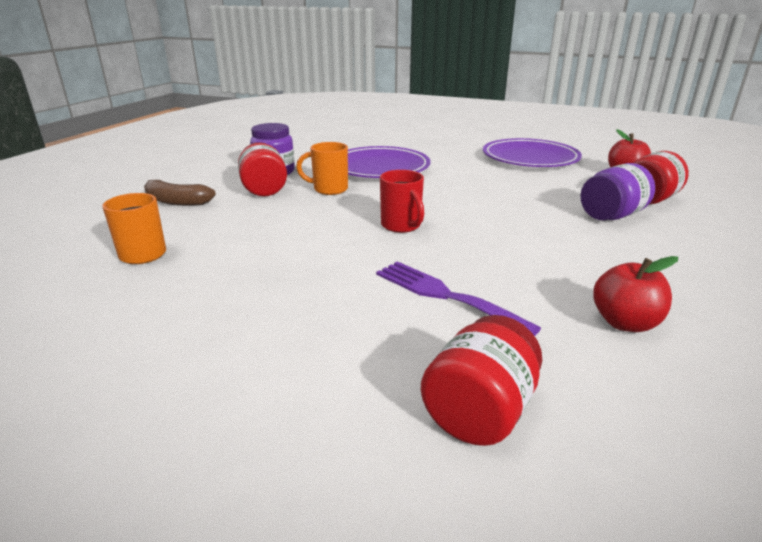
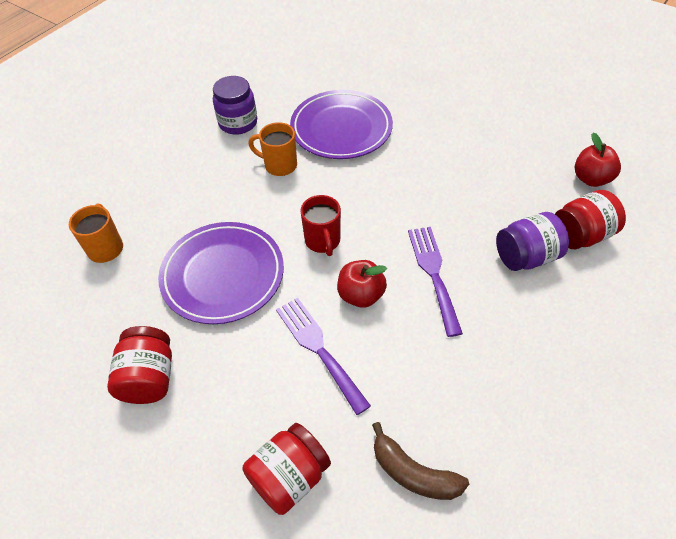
camera: 15 degrees right, 25 degrees up
(176, 202) = (142, 167): brown banana -> brown banana (413, 473)
(264, 189) = (221, 156): red jar -> red jar (149, 378)
(530, 158) = (507, 129): purple plate -> purple plate (223, 275)
(532, 233) = (433, 273): none -> purple fork
(625, 323) = (441, 411): red apple -> red apple (361, 295)

